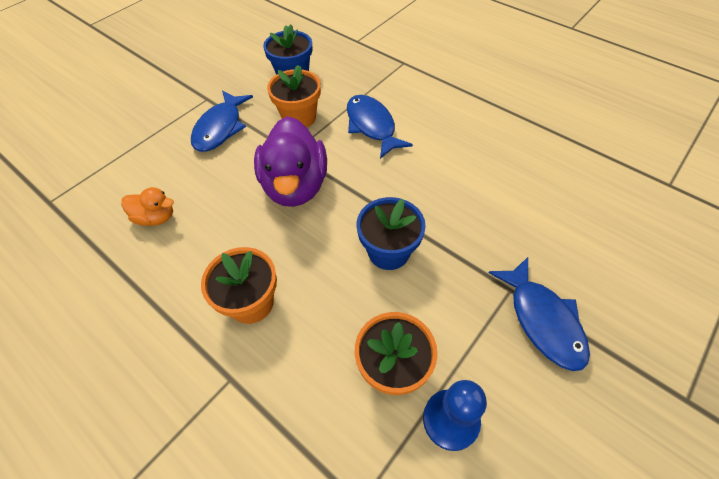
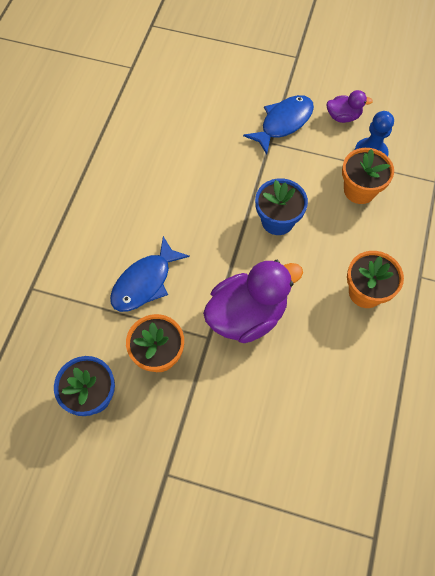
camera: 115 degrees left, 10 degrees up
(156, 217) = (337, 415): orange duck -> none
(220, 128) = (205, 427): blue fish -> none
(537, 414) = (343, 116): none -> purple duck

